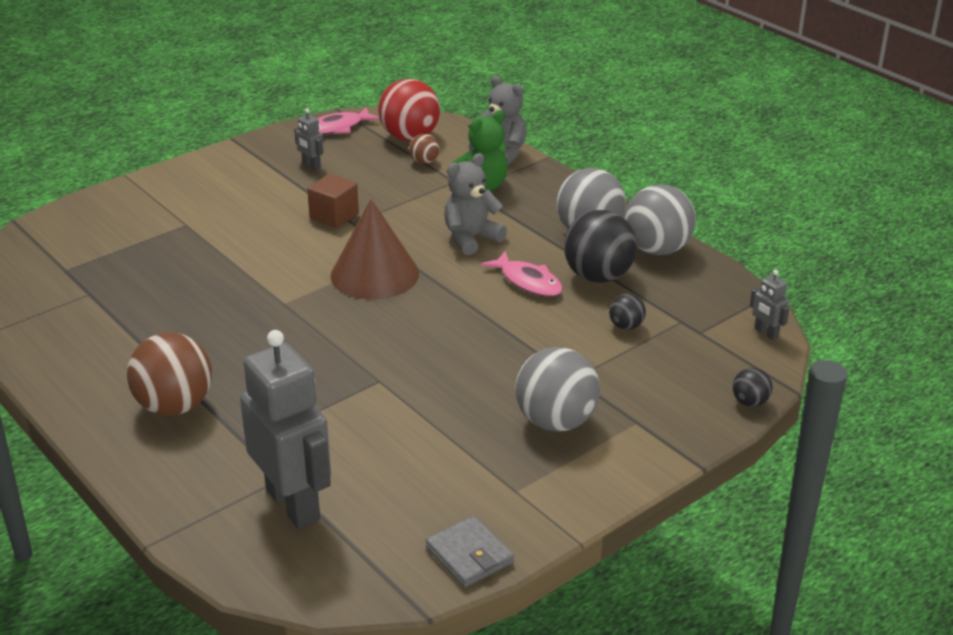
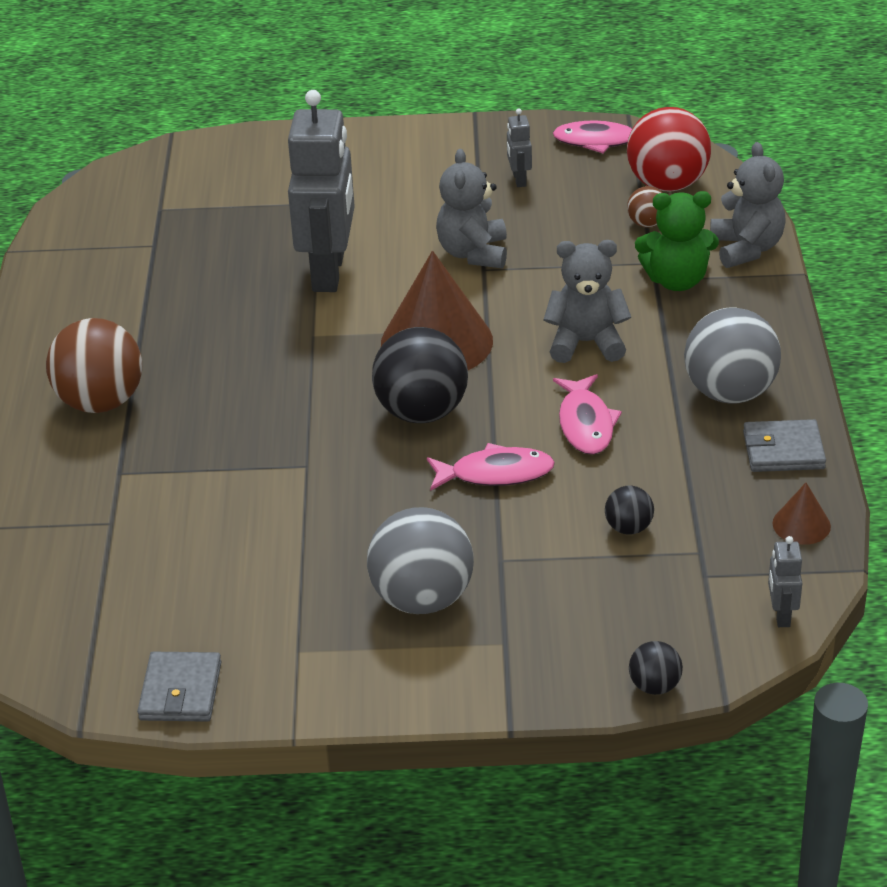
camera: 40 degrees right, 5 degrees up
(293, 504) = (91, 555): grey robot -> grey robot (329, 272)
(334, 216) = (473, 253): brown cube -> grey teddy bear
(509, 332) = (495, 474): none -> pink fish
(598, 276) = (671, 453): black ball -> black ball (422, 412)
(657, 249) = (783, 450): grey ball -> grey wallet
(716, 283) = (801, 524): none -> brown cone

